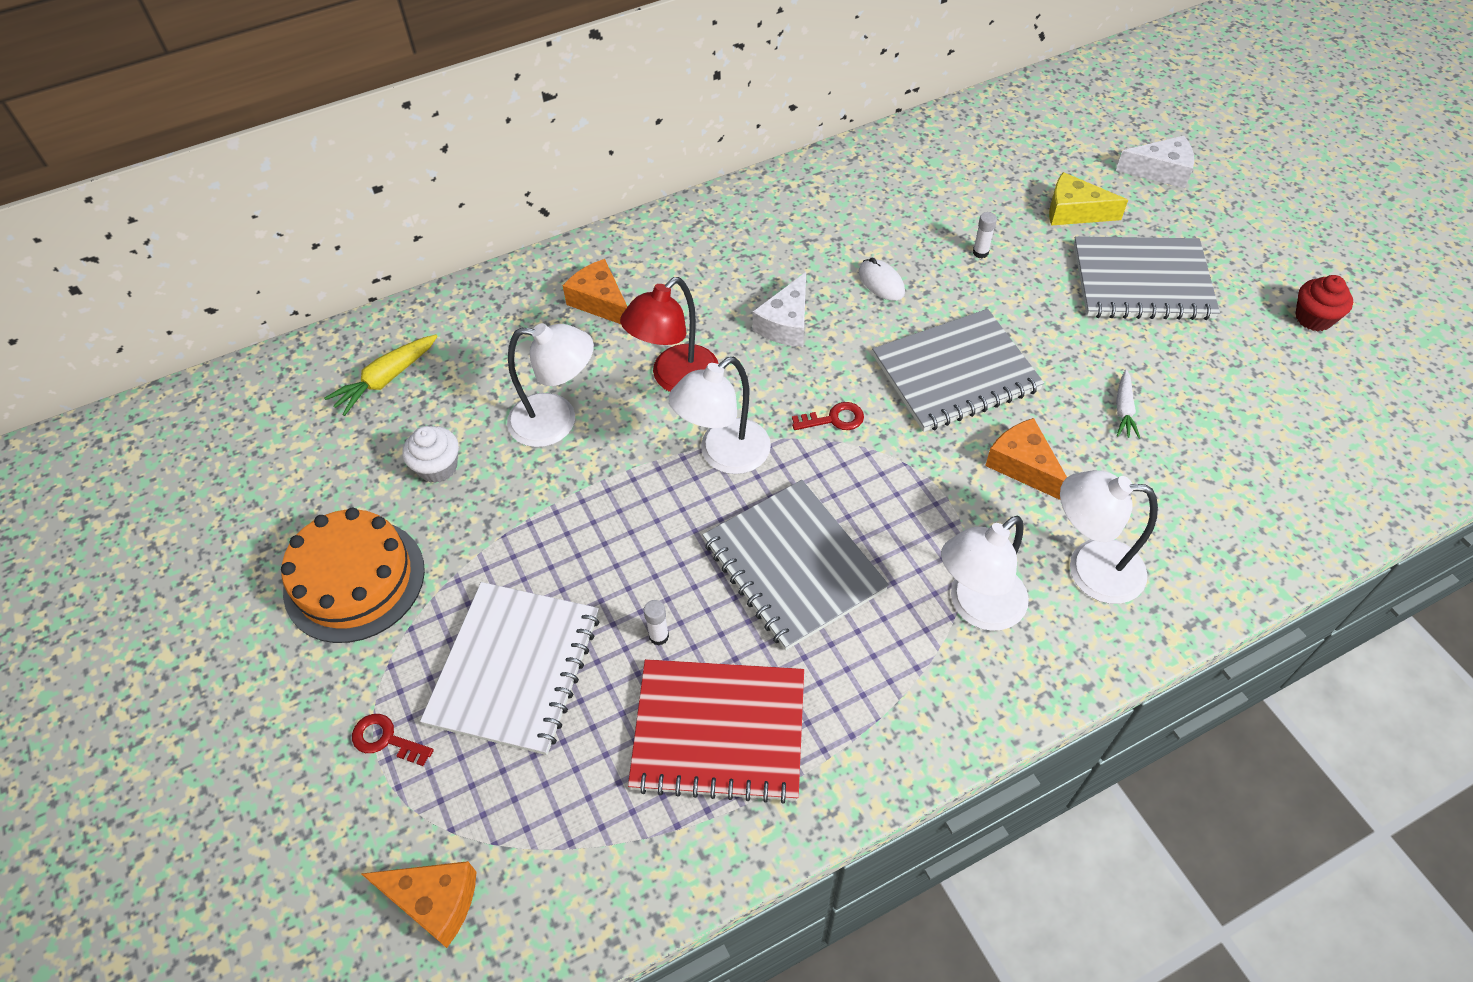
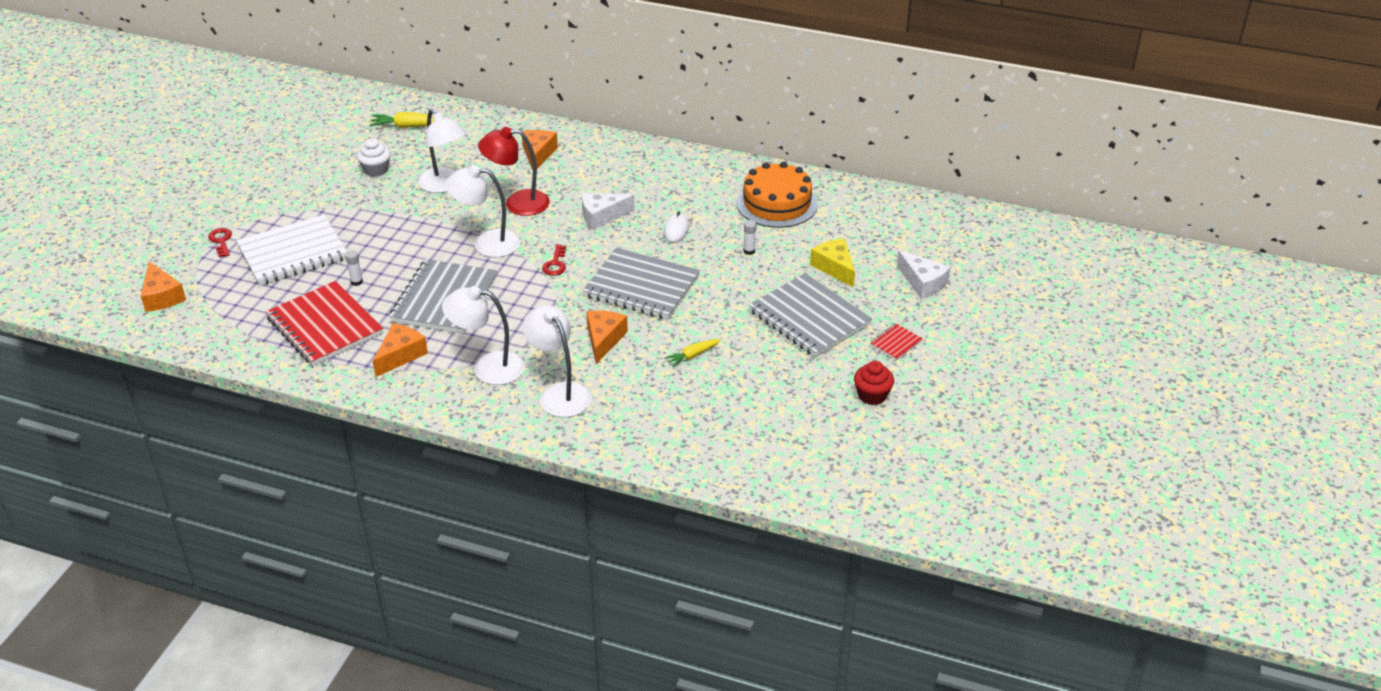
camera: 45 degrees right, 15 degrees down
(354, 580) = (289, 185): orange cake -> orange cake (777, 203)
(834, 419) = (555, 264): red key -> red key turned 60 degrees clockwise
(866, 683) = (400, 355): none -> orange cheese
(1123, 410) = (692, 356): white carrot -> yellow carrot
(1241, 249) = (895, 343): none -> red notebook

